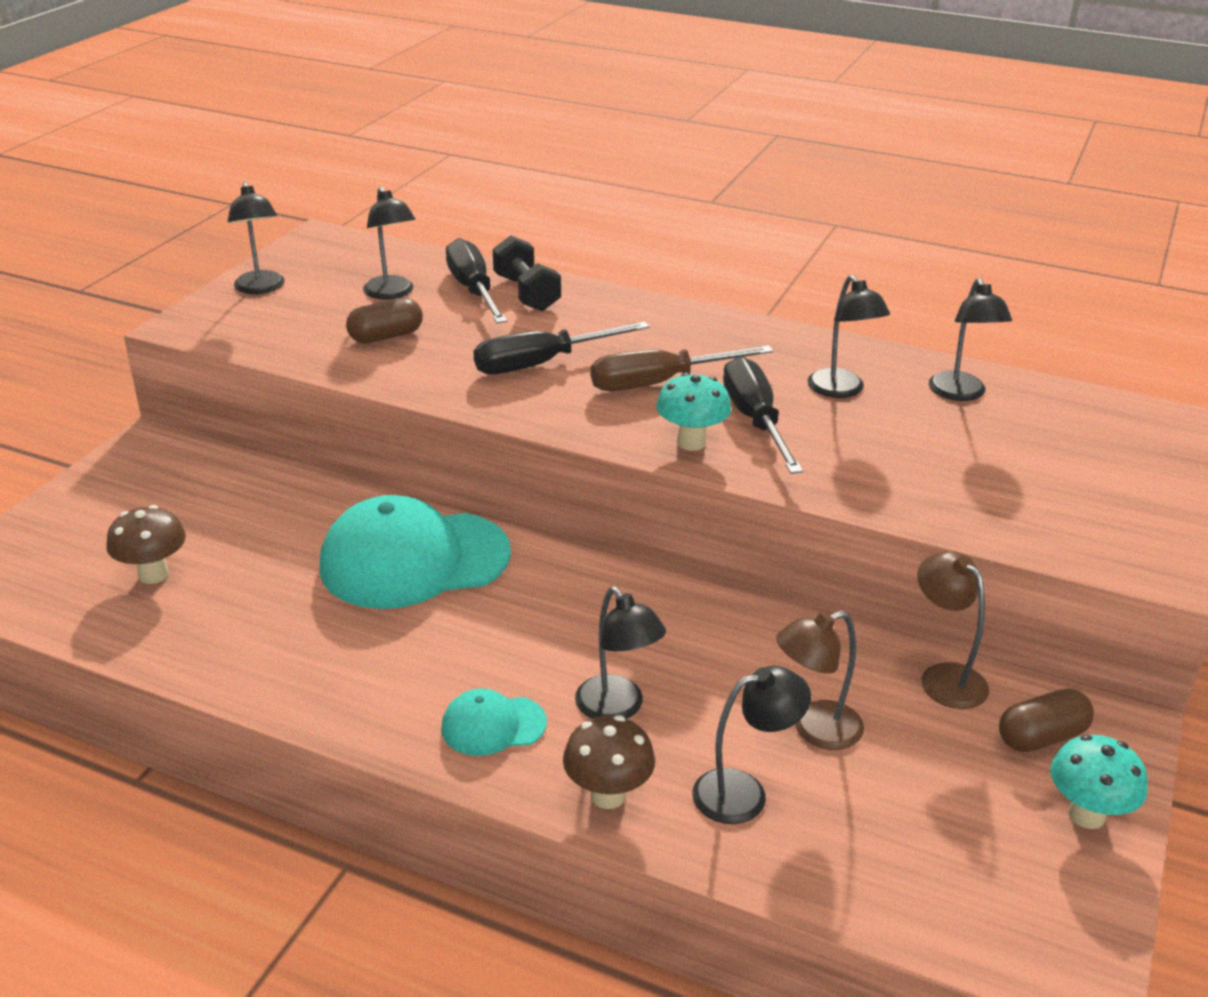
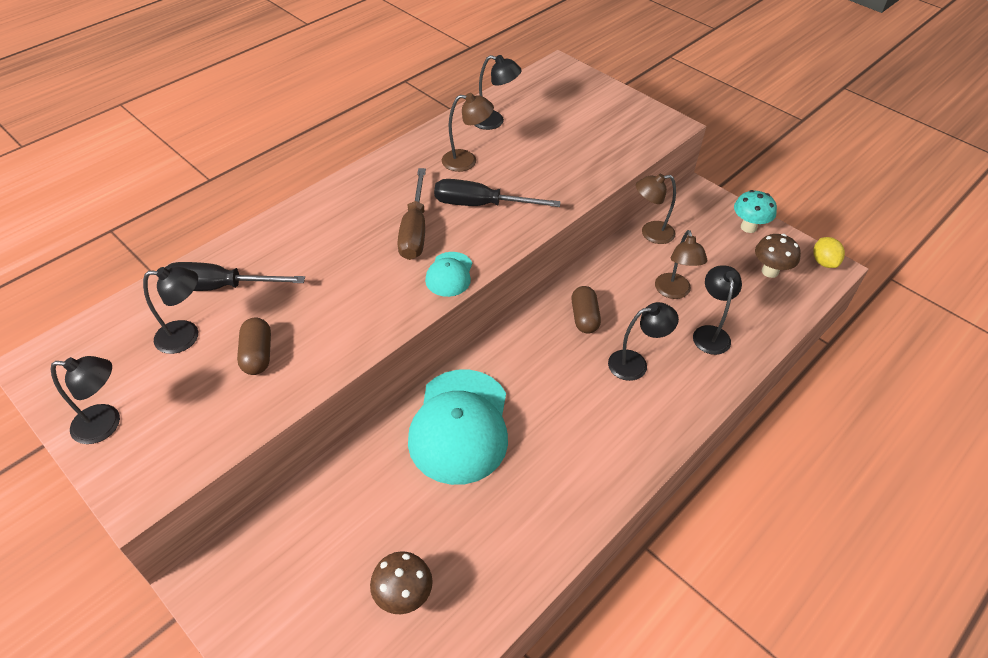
camera: 70 degrees left, 15 degrees up
(493, 725) = (633, 423): turquoise cap -> turquoise cap (449, 274)
(526, 293) = (247, 259): black dumbbell -> none
(542, 363) = (355, 278): black screwdriver -> none
(608, 795) = (699, 387): brown mushroom -> brown mushroom (770, 271)
(691, 442) = (490, 238): turquoise mushroom -> none
(841, 390) = (467, 161): black lamp -> brown lamp
(1041, 737) = (699, 220): brown capsule -> brown capsule (584, 317)
(1085, 959) = (824, 262): none -> yellow lemon

